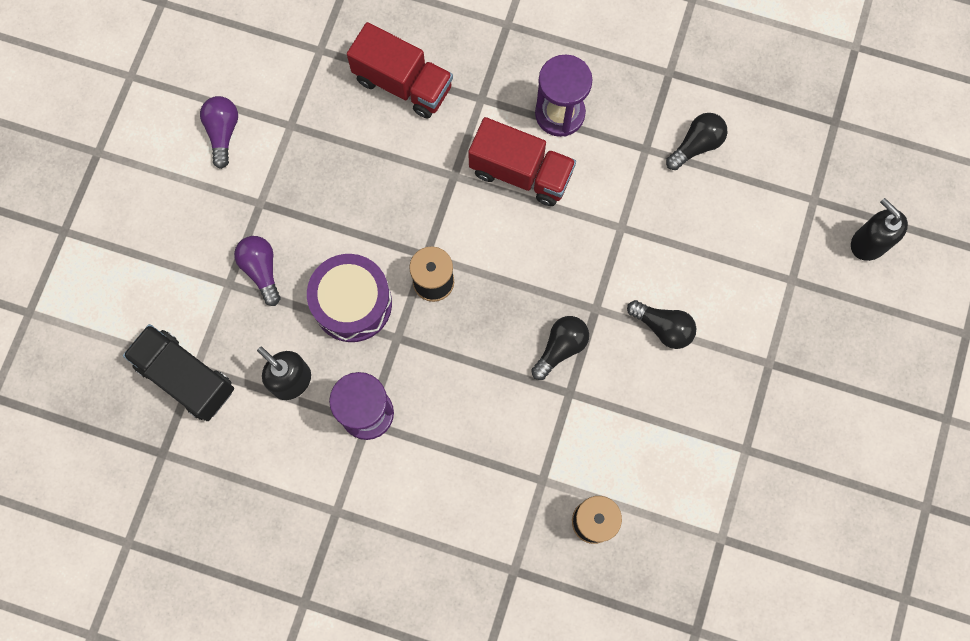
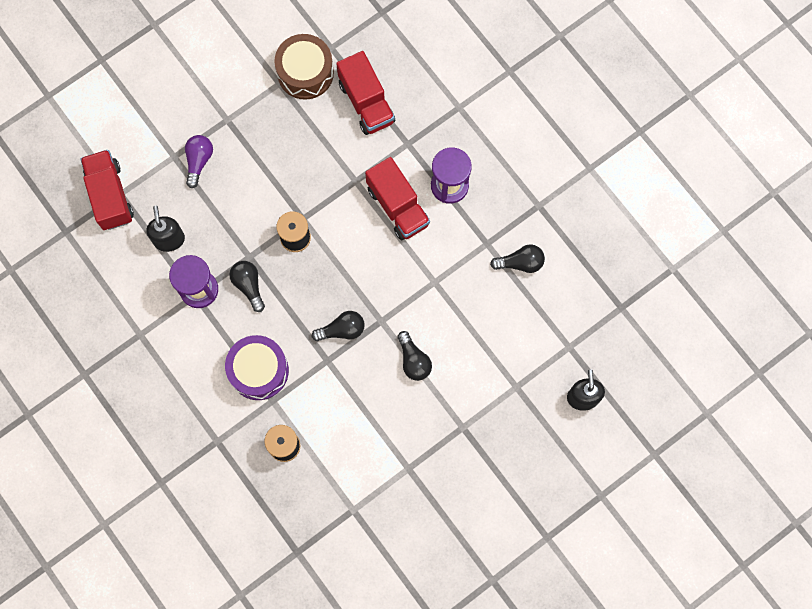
camera: 35 degrees right, 0 degrees up
(186, 377) = (110, 196): black truck -> red truck
(223, 133) = (235, 61): purple light bulb -> none
(311, 95) = (305, 73): none -> brown drum
(352, 303) = (238, 218): purple drum -> purple drum (259, 370)
(420, 370) = (249, 286): none -> black light bulb

